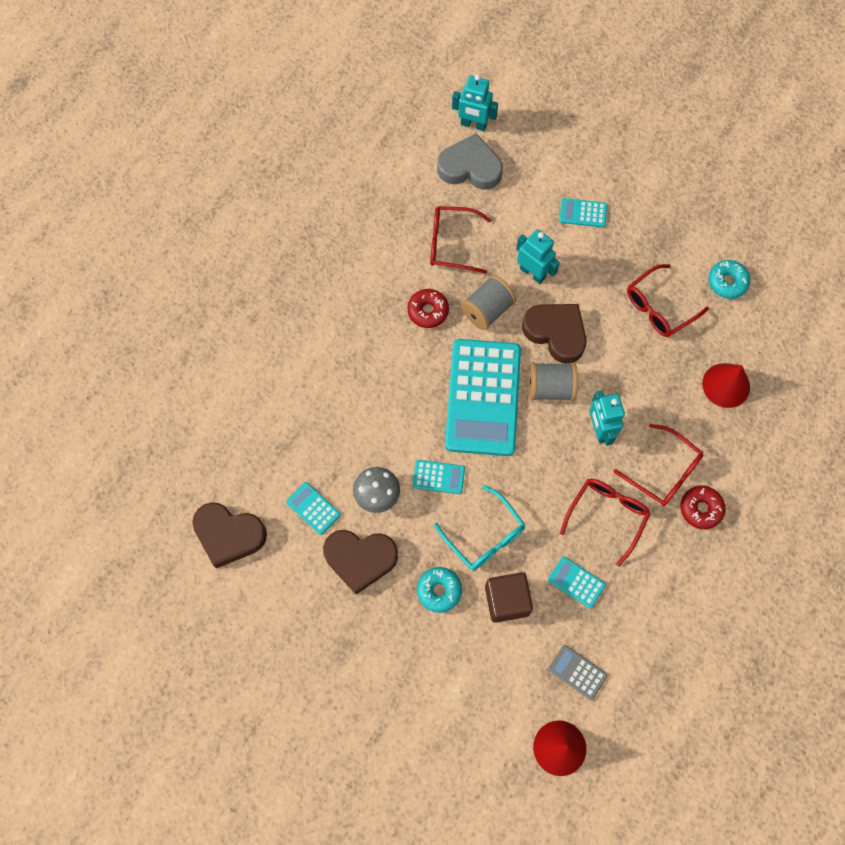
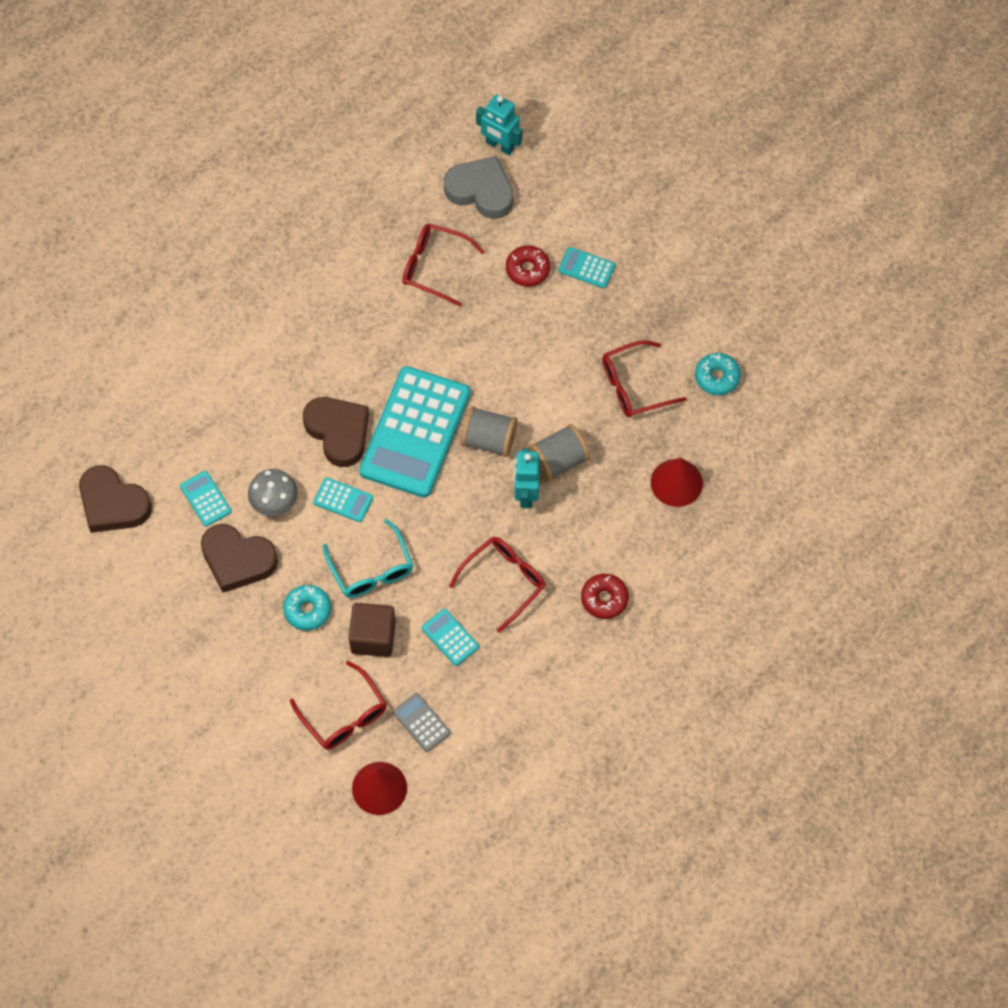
camera: 15 degrees right, 5 degrees down
(428, 311) = (386, 331): red donut -> red donut (527, 269)
(487, 310) = (449, 344): grey spool -> grey spool (558, 461)
(532, 273) = (510, 318): turquoise robot -> none
(556, 333) = (514, 386): brown heart -> brown heart (338, 432)
(664, 472) = (579, 553): red glasses -> red glasses (344, 715)

